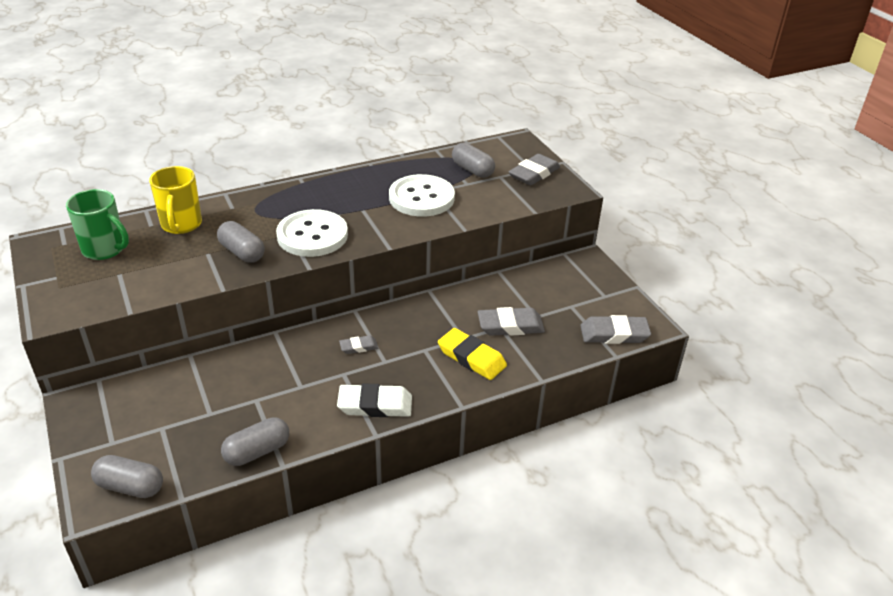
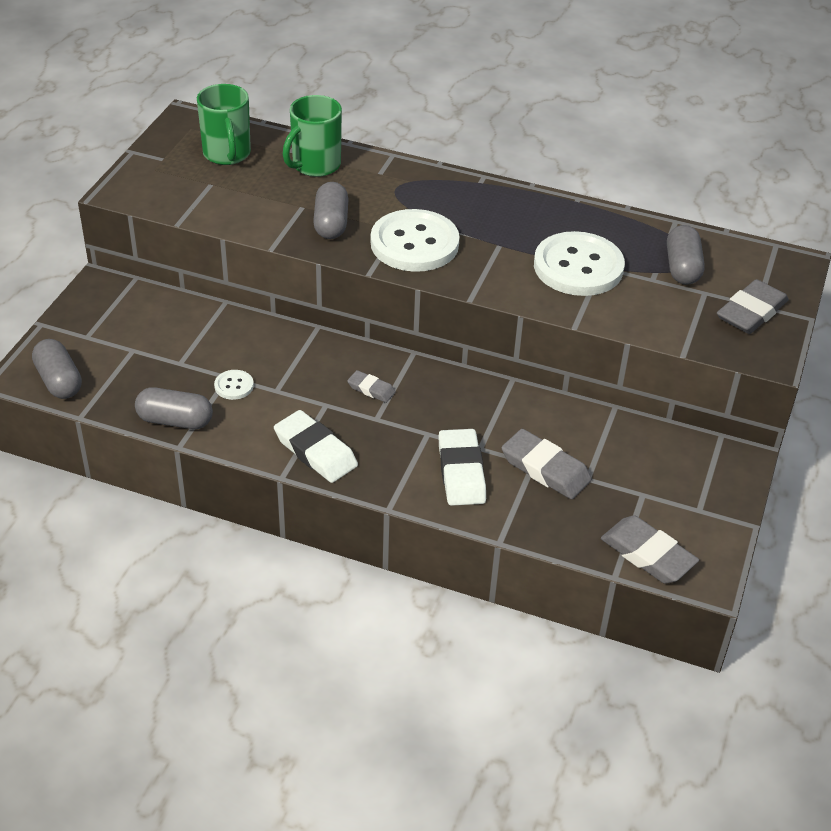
camera: 45 degrees right, 5 degrees up
(181, 225) = (315, 165): yellow mug -> green mug
(268, 402) = (234, 386): none -> white button
(471, 357) = (461, 472): yellow eraser -> white eraser
(534, 174) = (751, 312): grey eraser -> grey eraser turned 45 degrees counterclockwise

